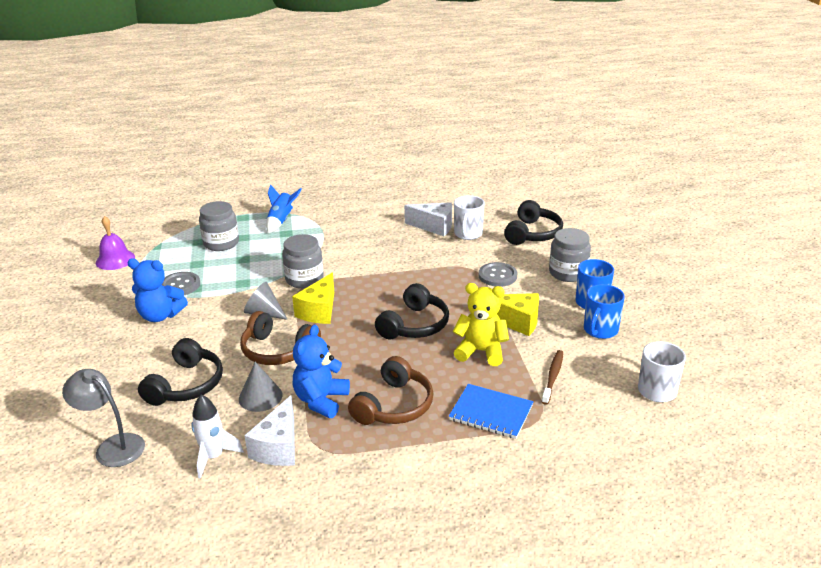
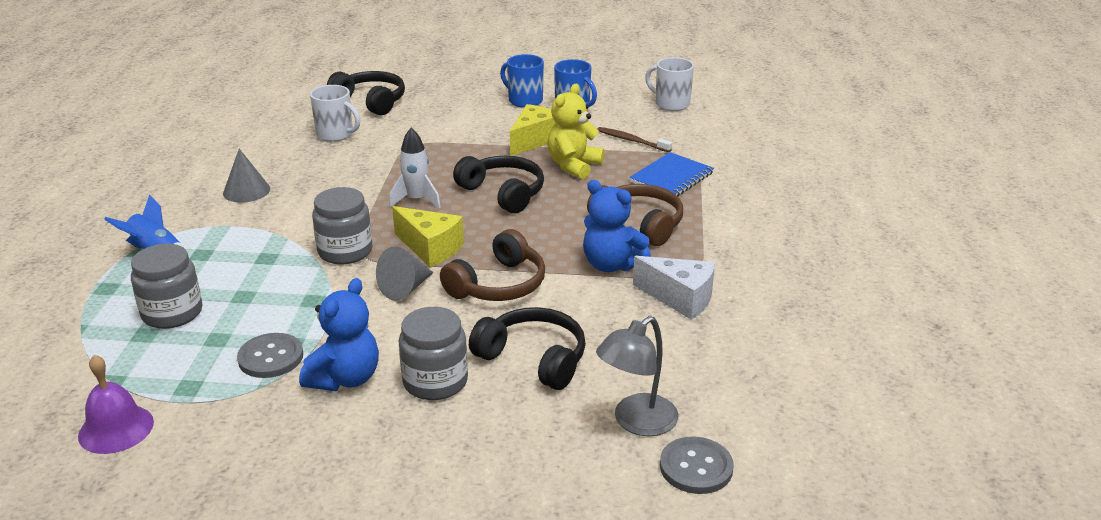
camera: 75 degrees left, 0 degrees up
(213, 457) = (682, 343): white rocket -> white rocket (416, 200)
(260, 397) = (585, 304): grey cone -> grey cone (246, 191)
(434, 226) = (296, 150): white cheese -> none
(497, 276) = (441, 134): grey button -> grey button (696, 467)
(568, 273) = (465, 100): grey jar -> grey jar (435, 382)

